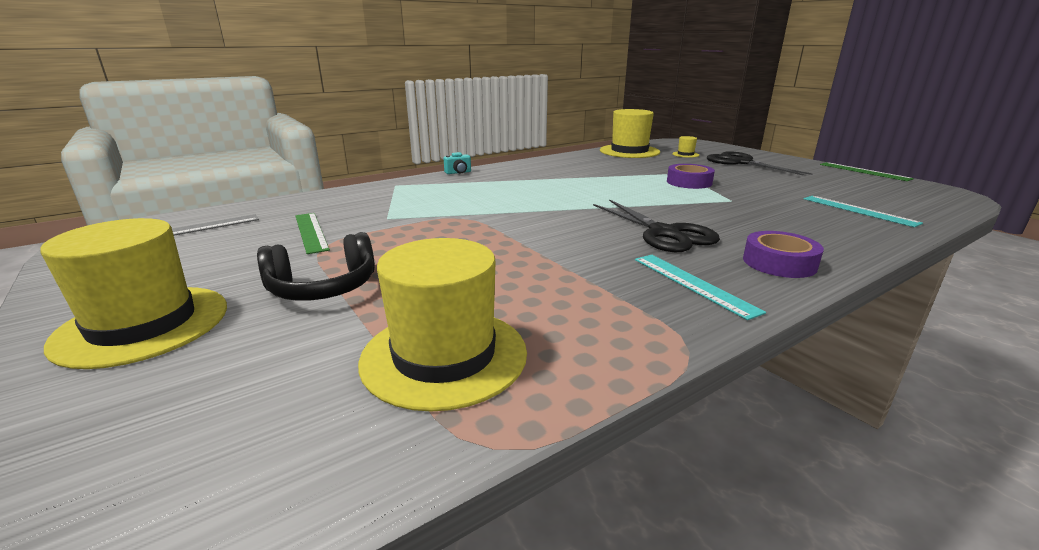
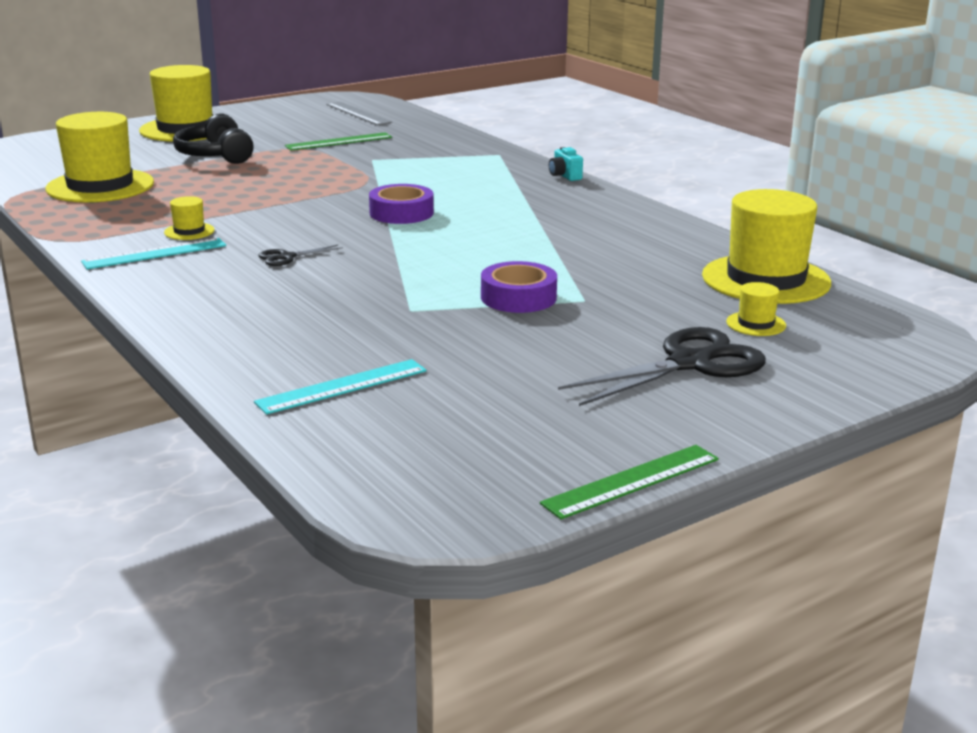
camera: 90 degrees right, 0 degrees up
(619, 275) = (189, 231): none -> yellow hat
(664, 233) = (287, 257): black scissors -> black scissors, size x0.46
(779, 263) = (179, 294): purple tape -> purple tape (401, 213)

